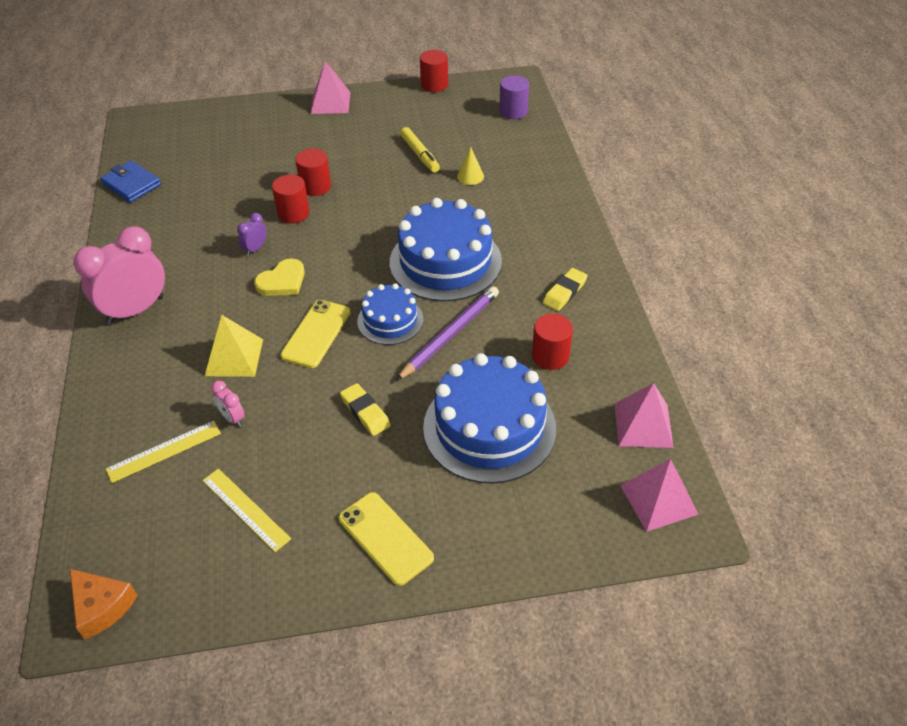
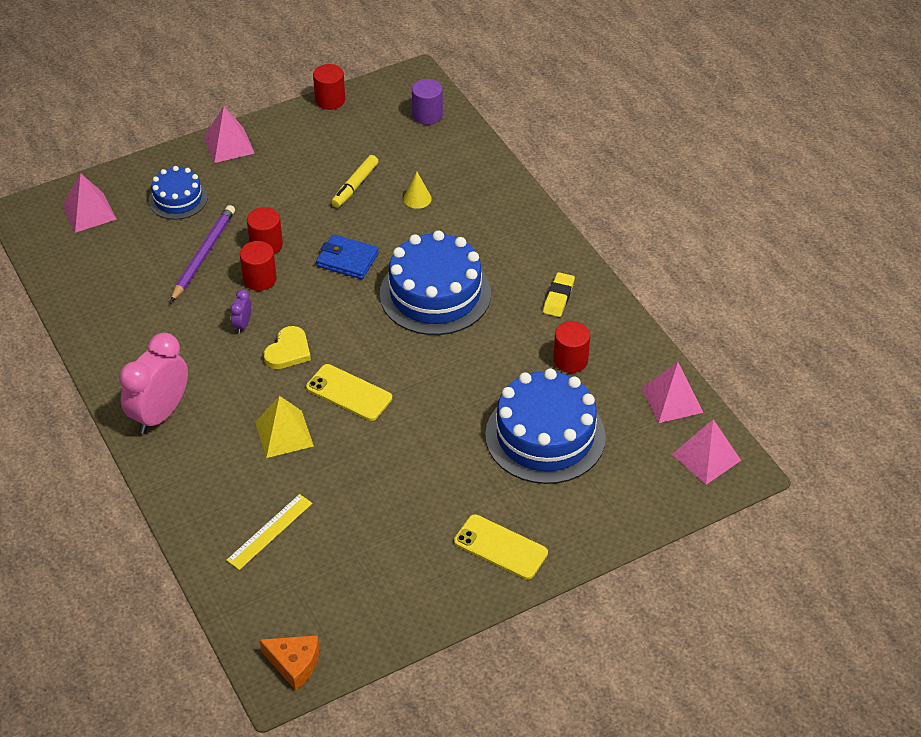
camera: 20 degrees left, 0 degrees up
(132, 184) = (69, 286): blue wallet -> blue wallet (347, 260)
(186, 131) = (89, 212): none -> pink pyramid
(232, 418) = (315, 487): pink clock -> none
(246, 509) = (371, 557): yellow ruler -> none
(316, 334) = (349, 393): yellow phone -> yellow phone turned 60 degrees counterclockwise
(365, 412) = (431, 451): yellow eraser -> none
(390, 320) = (411, 363): blue cake -> blue cake (178, 199)
(420, 155) = (355, 186): yellow marker -> yellow marker turned 75 degrees clockwise
(450, 335) = (473, 363): purple pencil -> purple pencil (203, 255)

